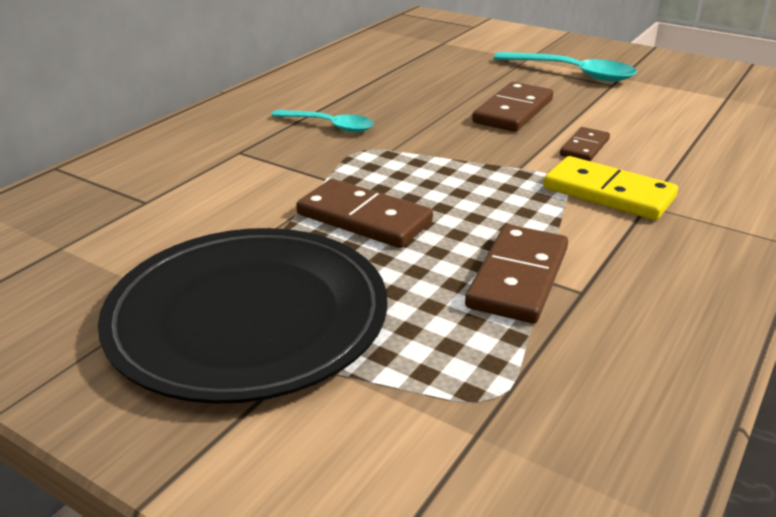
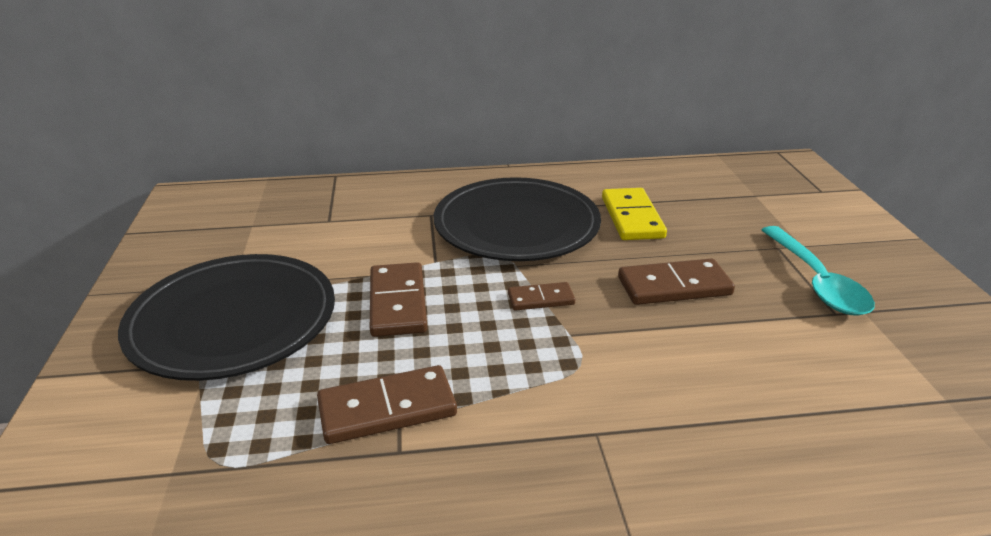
camera: 50 degrees right, 0 degrees up
(330, 126) = (516, 225): turquoise spoon -> black plate
(584, 147) = (661, 352): brown domino -> brown domino (541, 299)
(608, 193) = (588, 401): yellow domino -> yellow domino (632, 217)

